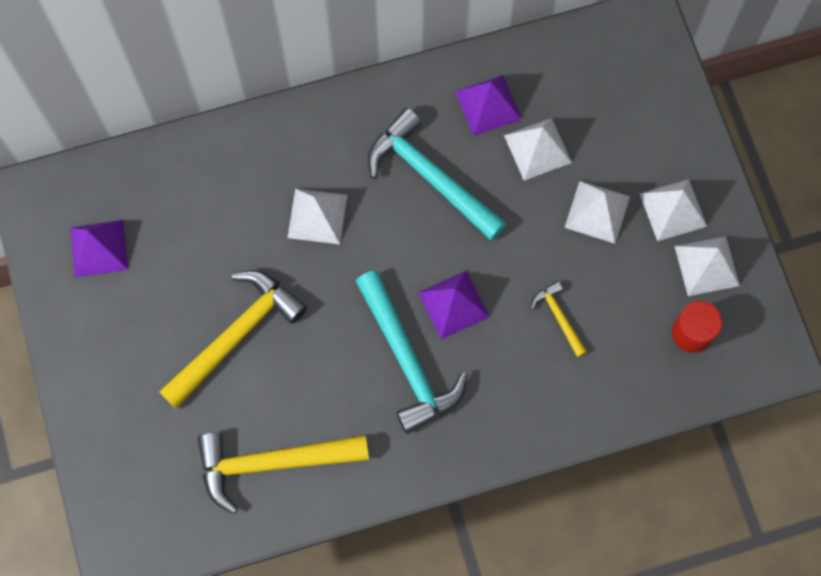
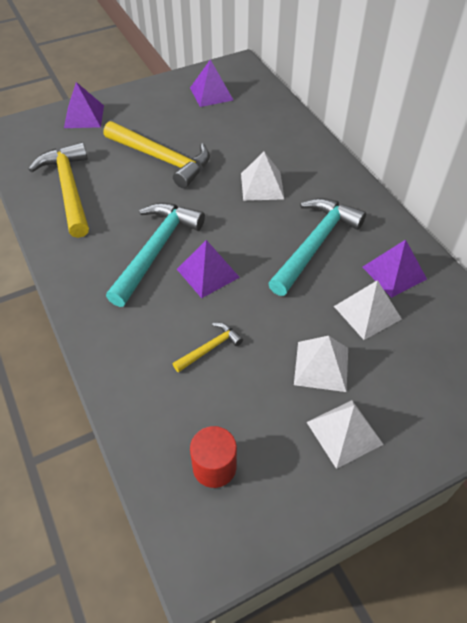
camera: 80 degrees right, 20 degrees down
(111, 439) = (84, 116): none -> purple pyramid
(407, 360) = (156, 250): turquoise hammer -> turquoise hammer turned 150 degrees clockwise
(706, 265) = (291, 473): white pyramid -> none

